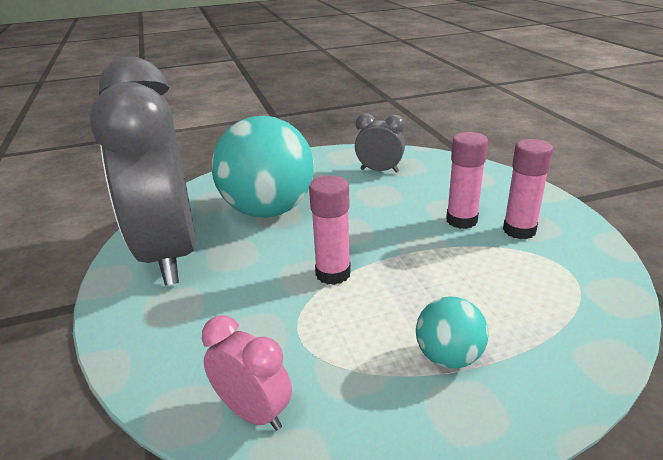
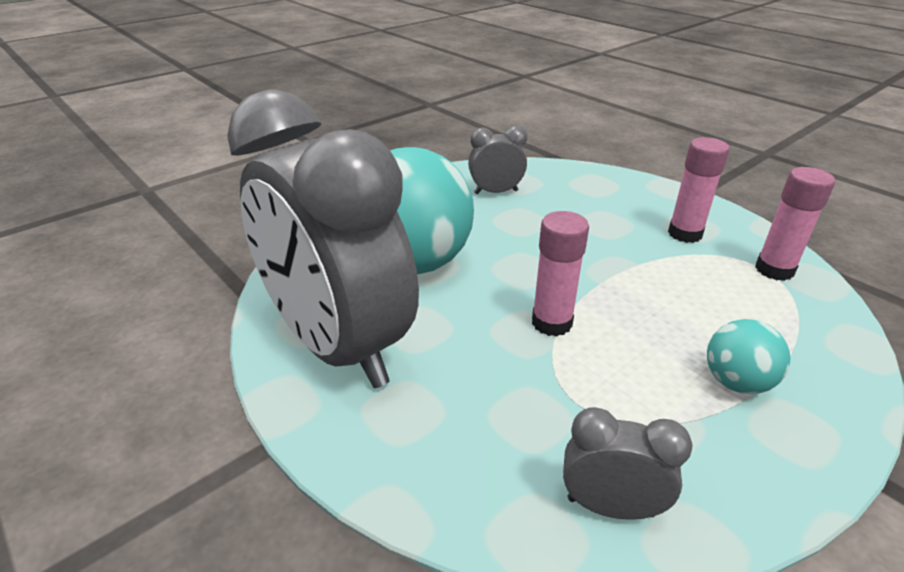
camera: 25 degrees left, 5 degrees up
(253, 412) = (610, 506): pink clock -> grey clock
(461, 220) = (625, 234): pink glue stick -> pink glue stick (774, 270)

